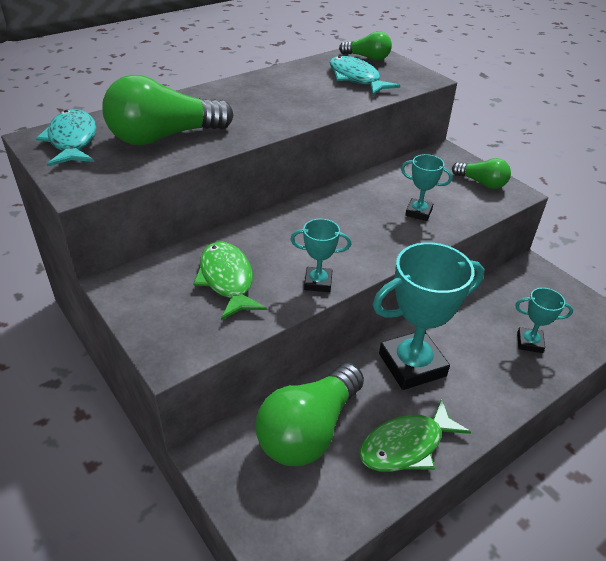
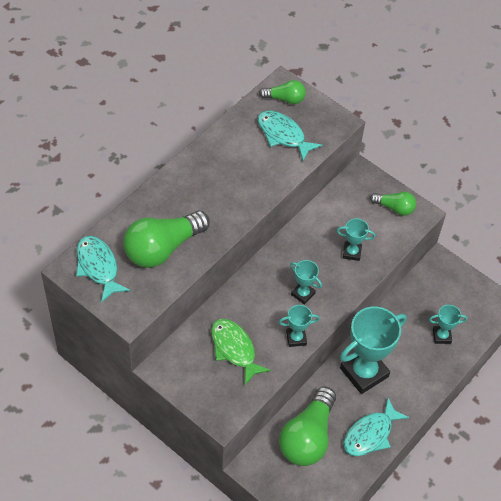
camera: 15 degrees left, 15 degrees up
(342, 240) = (303, 294): none -> turquoise trophy
(406, 445) = (370, 434): green fish -> turquoise fish

